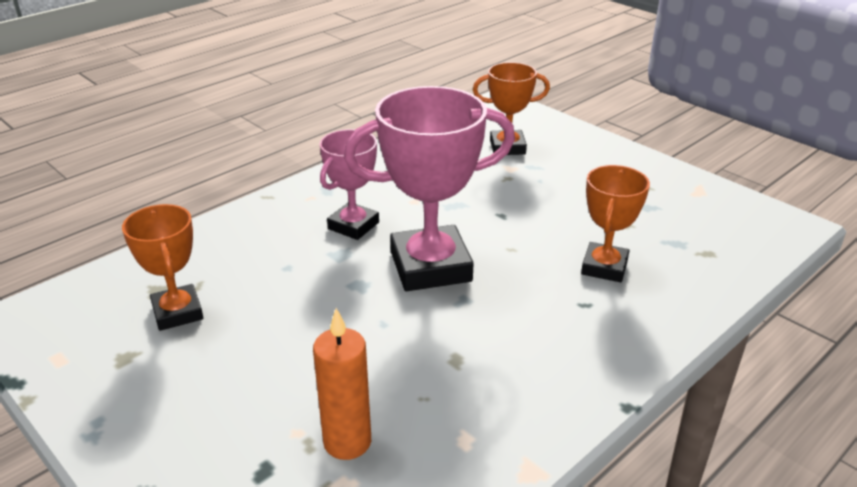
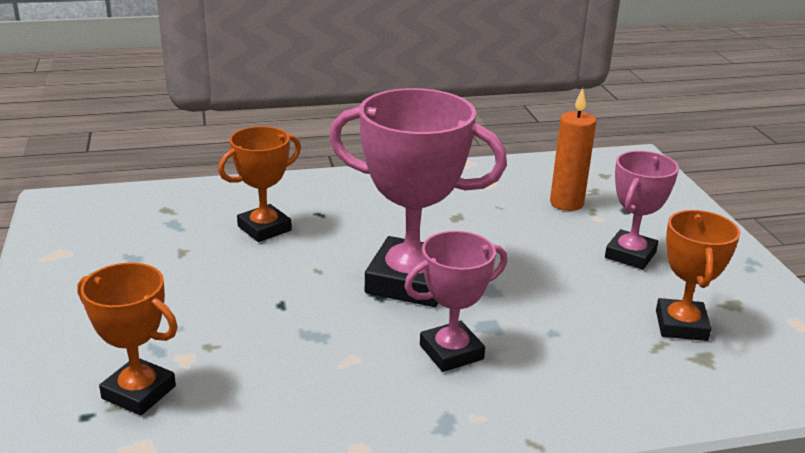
camera: 150 degrees left, 5 degrees down
(241, 382) = (630, 255): none -> pink trophy

